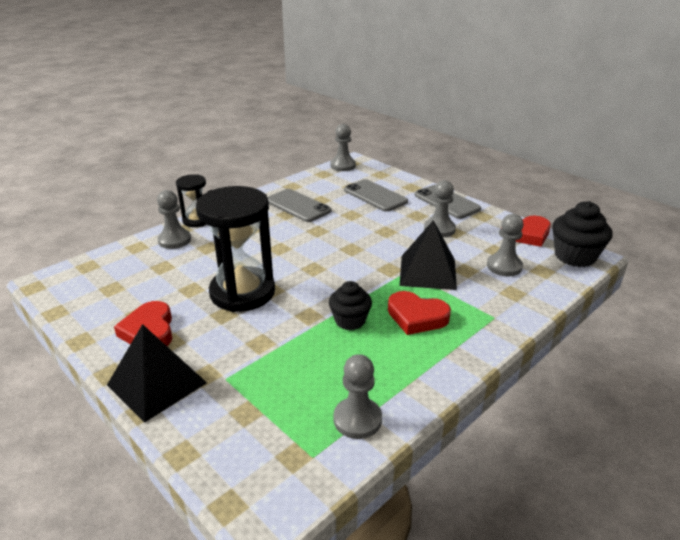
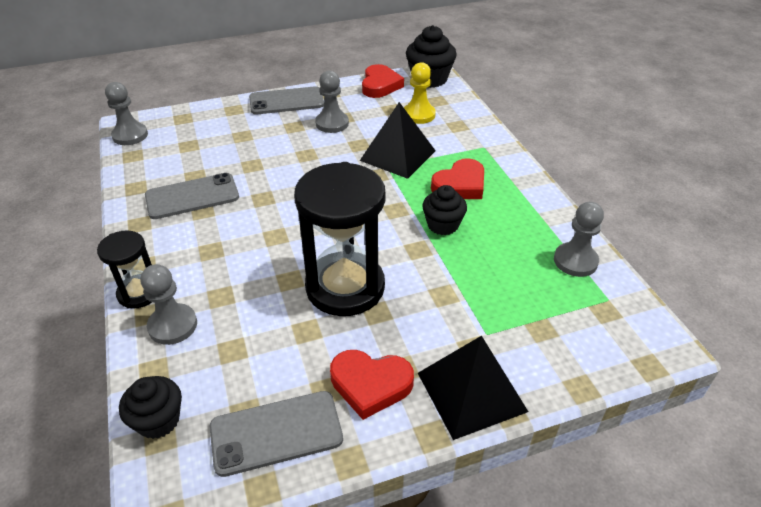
camera: 65 degrees left, 10 degrees up
(99, 261) = (158, 420): none -> black cupcake
(375, 196) = (228, 137): grey phone -> grey phone (276, 433)
(504, 266) = (419, 115): grey pawn -> yellow pawn

